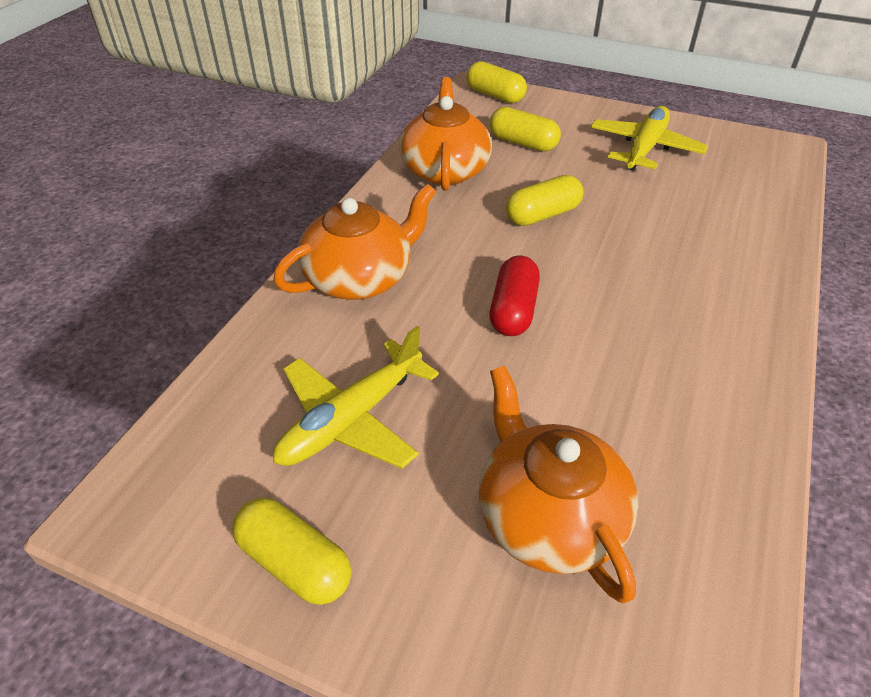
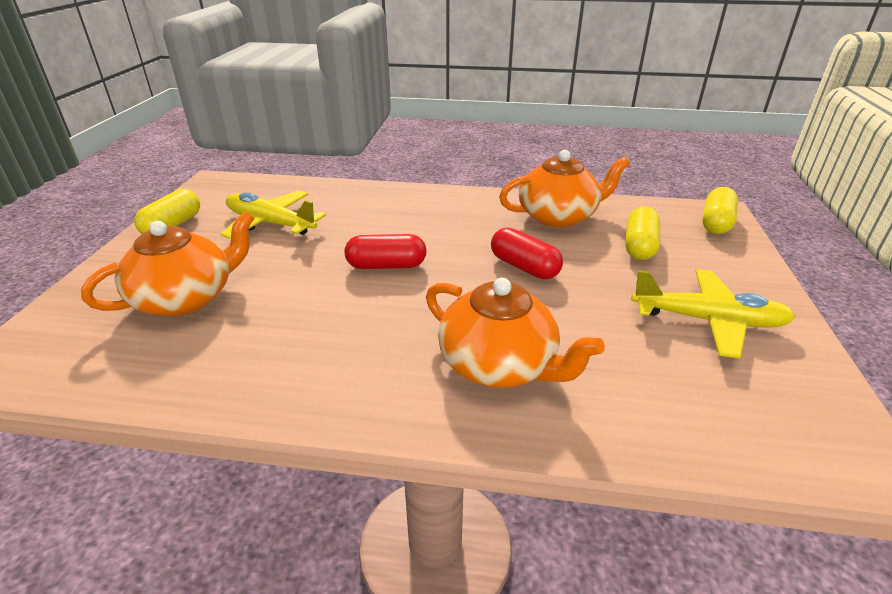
camera: 75 degrees right, 10 degrees down
(360, 278) = (401, 206): orange teapot -> orange teapot (499, 364)
(542, 215) = (524, 267): yellow capsule -> red capsule

